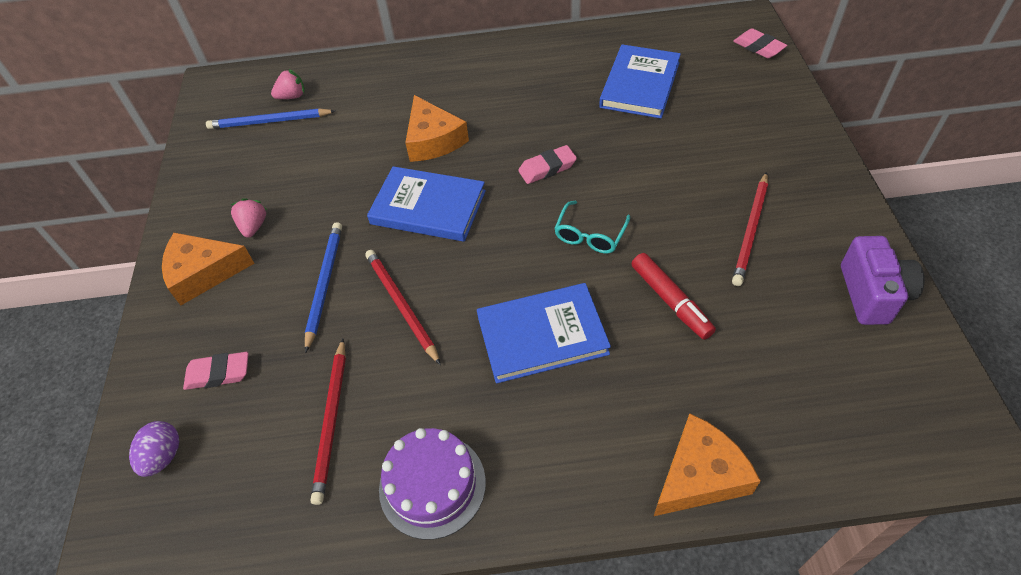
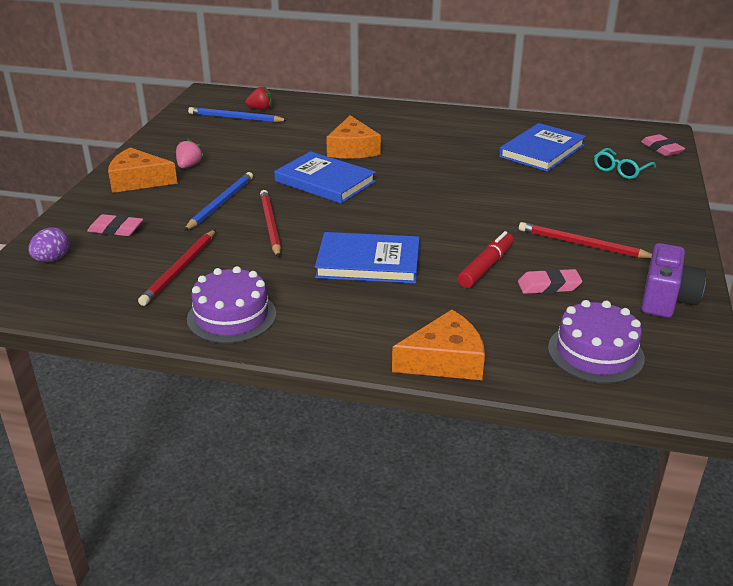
camera: 15 degrees right, 20 degrees down
(292, 96) = (260, 109): pink strawberry -> red strawberry
(547, 168) = (433, 180): pink eraser -> pink eraser (549, 286)
(590, 234) = (444, 220): turquoise glasses -> turquoise glasses (621, 170)
(670, 301) = (486, 267): red marker -> red marker turned 135 degrees counterclockwise
(751, 230) = (582, 244): red pencil -> red pencil turned 75 degrees clockwise
(843, 406) = (595, 353): none -> purple cake

